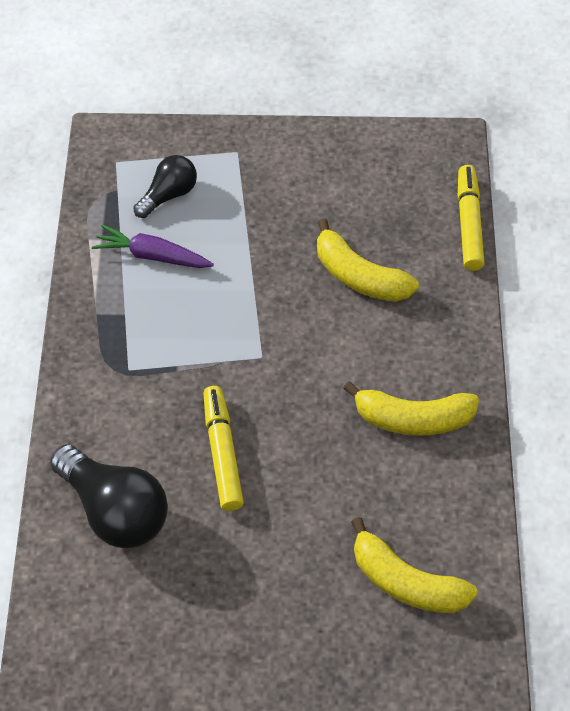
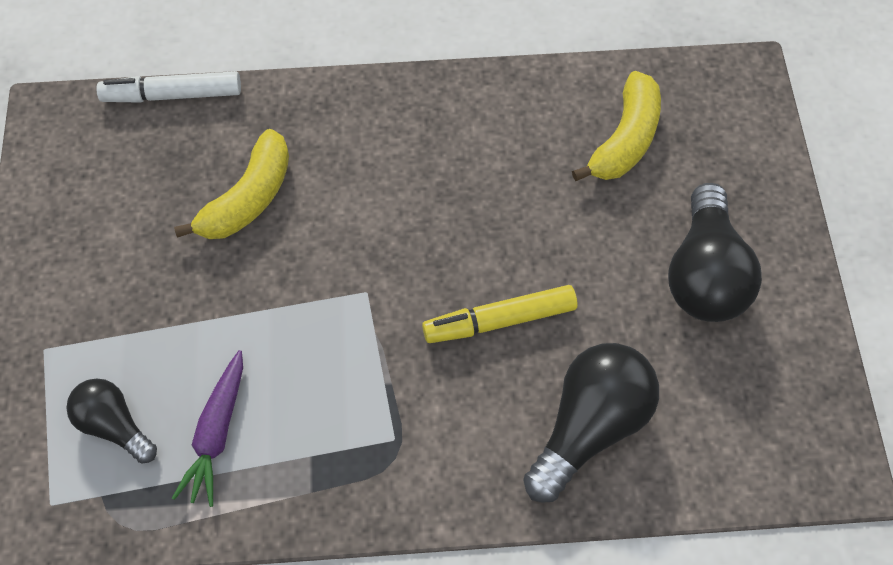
camera: 95 degrees left, 5 degrees up
(248, 629) = (705, 275): none -> black light bulb
(413, 419) = (436, 140): yellow banana -> none
(469, 223) = (172, 95): yellow marker -> white marker

